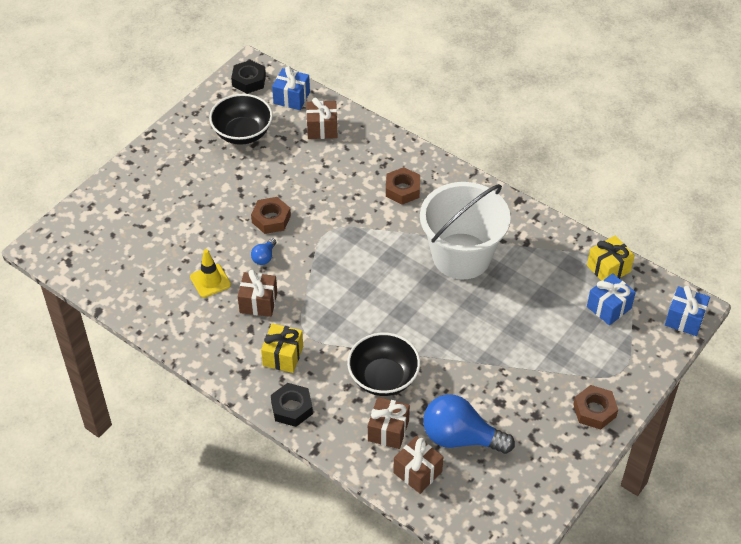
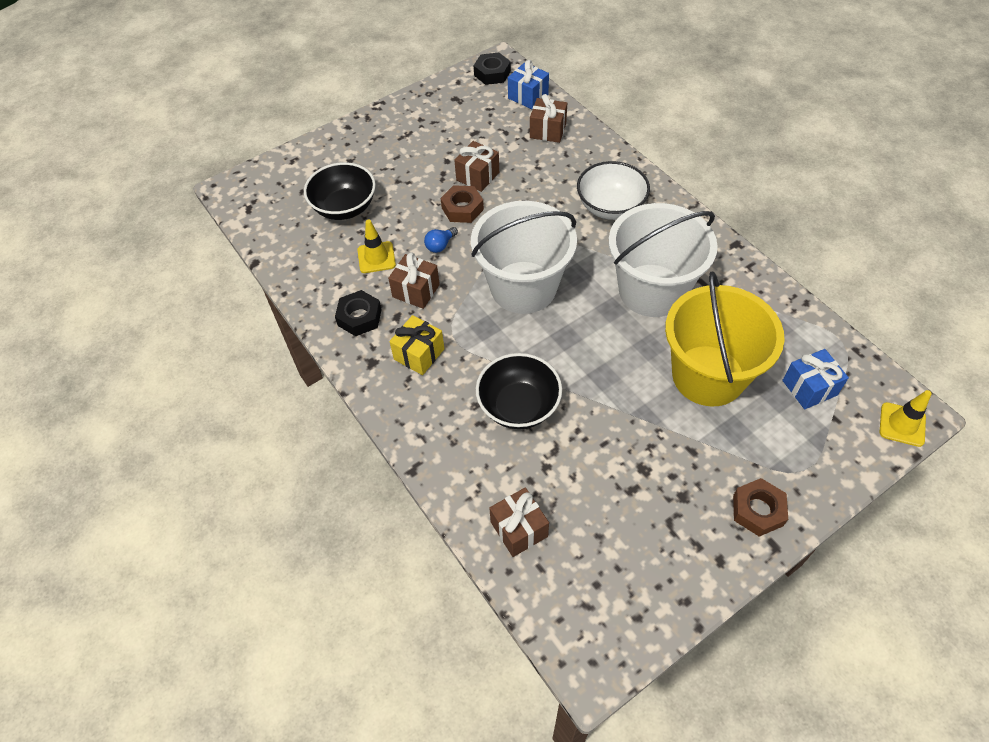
camera: 20 degrees right, 5 degrees up
(242, 133) = (467, 120): black bowl -> black bowl (344, 207)
(292, 408) = (406, 414): black nut -> black nut (359, 317)
(351, 278) = (523, 287): none -> white bucket
(388, 430) = (502, 469): brown gift -> brown gift (477, 176)
(402, 189) = (610, 207): brown nut -> white bowl
(460, 437) = (583, 500): blue light bulb -> none
(528, 316) = (708, 375): none -> yellow bucket
(608, 268) = (820, 342): yellow gift -> none
(684, 319) = (902, 424): blue gift -> yellow traffic cone

